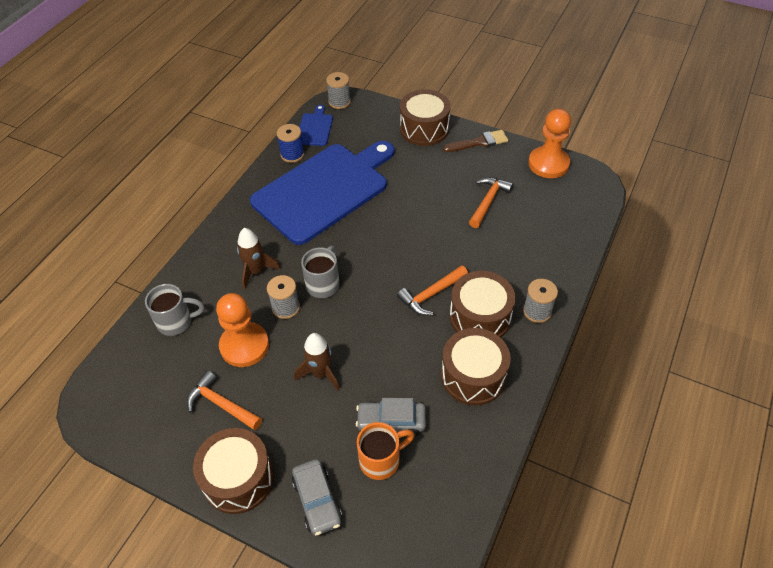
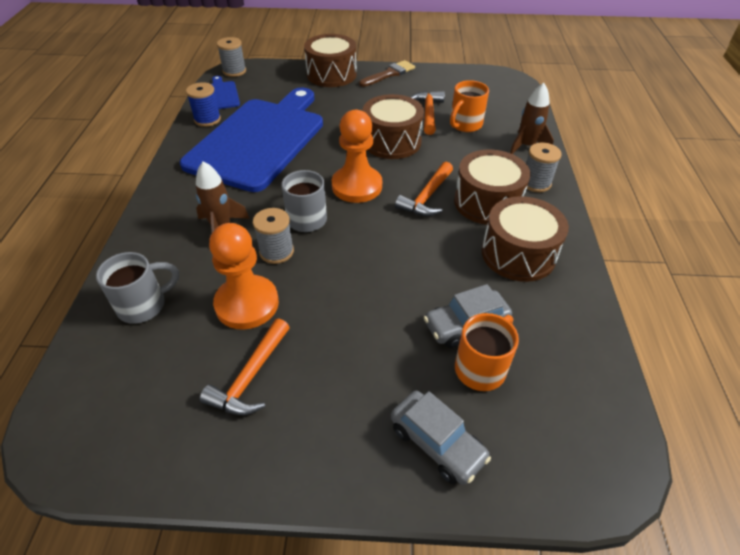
camera: 25 degrees left, 5 degrees down
(221, 404) = (250, 377): orange hammer -> orange hammer turned 75 degrees counterclockwise
(238, 479) = (320, 457): brown drum -> brown drum (391, 141)
(320, 373) = (355, 303): brown rocket -> brown rocket (526, 146)
(514, 226) = (465, 125): none -> orange mug
(548, 164) = (461, 76): orange pawn -> orange pawn (357, 186)

